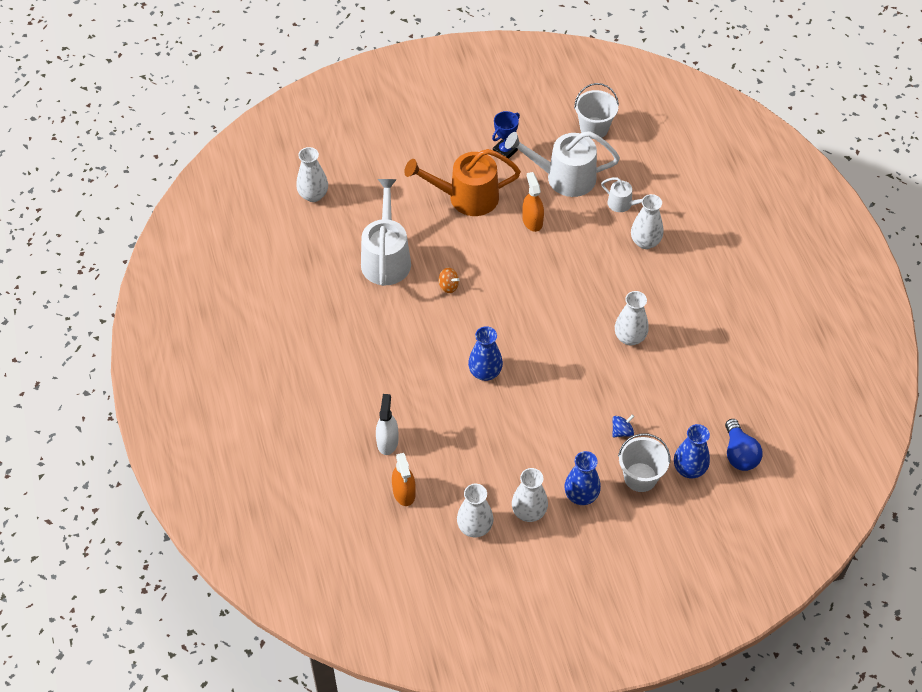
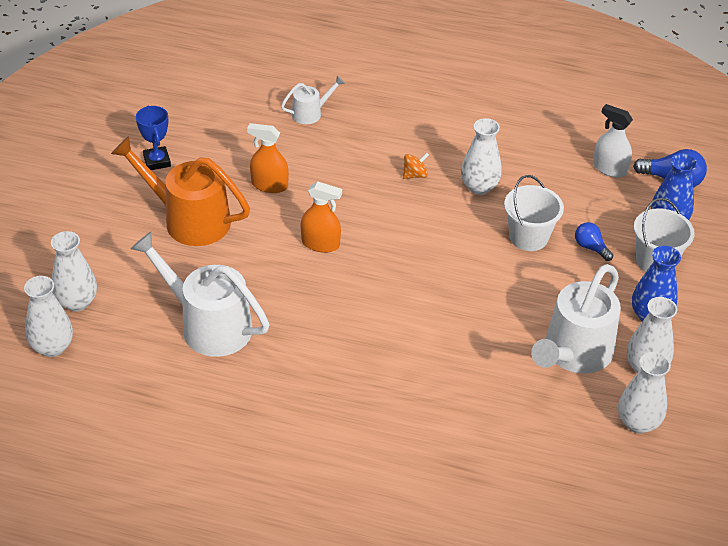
camera: 60 degrees left, 10 degrees down
(387, 441) = (469, 446): white spray bottle -> white spray bottle (609, 168)
(404, 492) = (550, 464): orange spray bottle -> orange spray bottle (320, 243)
(448, 286) = (296, 291): orange spinning top -> orange spinning top (415, 175)
(466, 197) = (189, 219): orange watering can -> orange watering can turned 90 degrees clockwise
(485, 372) = (437, 316): blue vase -> none
(563, 177) = (236, 136): white watering can -> white watering can (574, 353)
(594, 128) = (195, 86): white bucket -> white bucket (528, 237)
(622, 431) = (590, 247): blue spinning top -> blue light bulb
(645, 242) = (371, 121): white vase -> white vase (77, 302)

